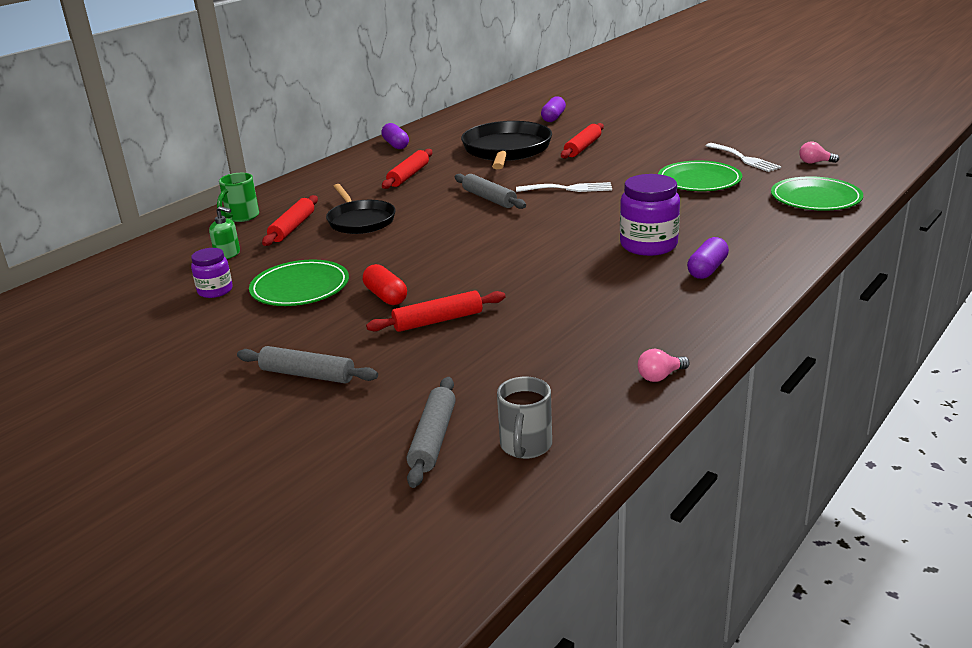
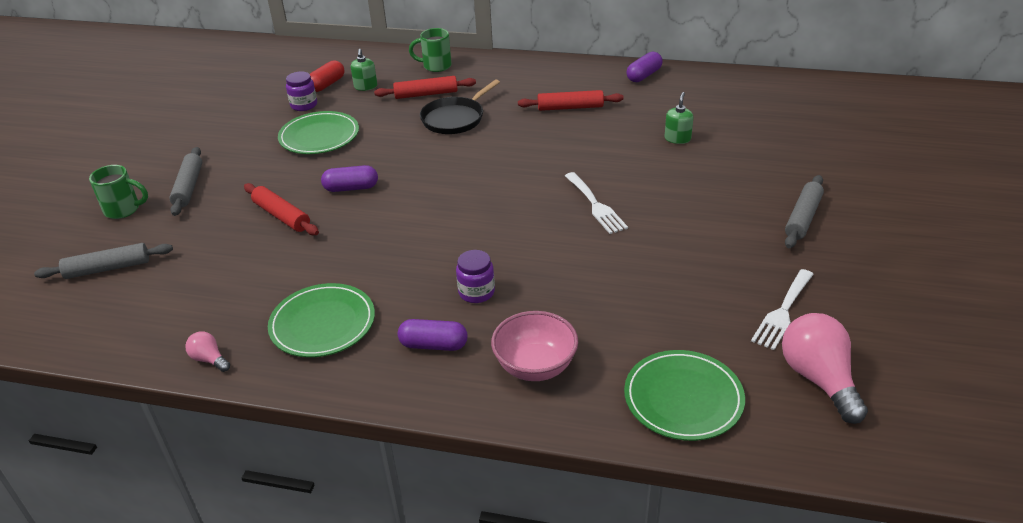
camera: 65 degrees right, 10 degrees up
(305, 425) = (123, 210): none -> green mug
(386, 296) = (317, 178): red capsule -> red capsule (327, 84)
(489, 198) = (541, 166): grey rolling pin -> grey rolling pin (803, 218)
(506, 150) = (677, 138): black pan -> green soap dispenser
(525, 446) = (99, 313): grey mug -> none
(553, 118) = (806, 138): purple capsule -> purple capsule (351, 188)
(582, 147) = (724, 183): red rolling pin -> none
(648, 245) = (476, 292): purple jar -> purple jar, size x0.59
(699, 180) = (680, 290): green plate -> green plate (322, 324)
(757, 237) = (535, 366): none -> pink bowl
(815, 162) = (818, 379): pink light bulb -> pink light bulb, size x2.06

